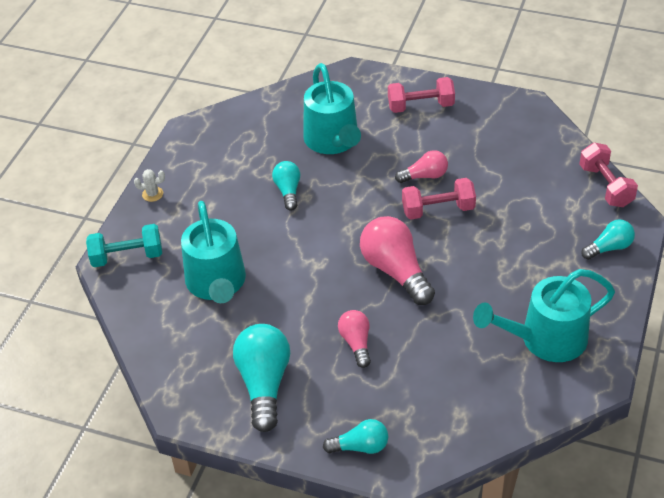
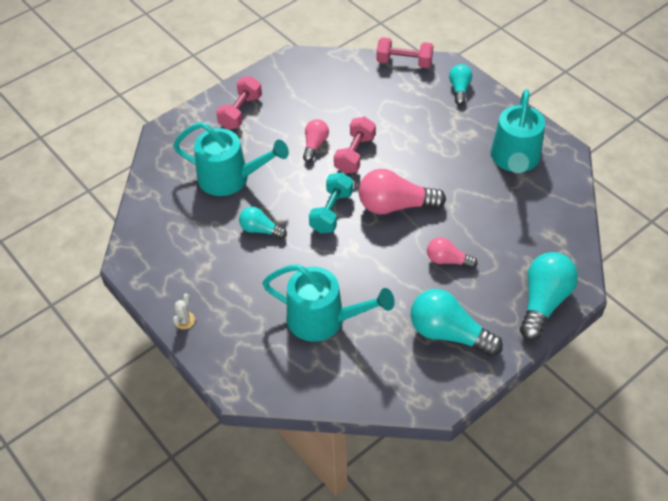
camera: 60 degrees left, 5 degrees up
(127, 256) = (243, 369): turquoise dumbbell -> turquoise dumbbell (331, 212)
(360, 446) = (543, 302): turquoise light bulb -> turquoise light bulb, size x1.76

